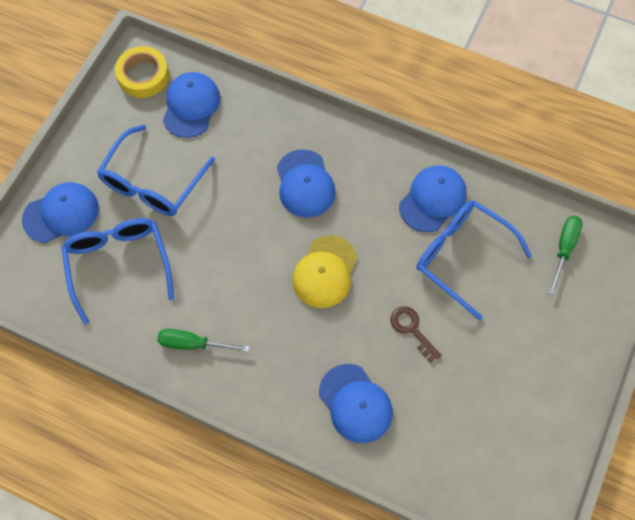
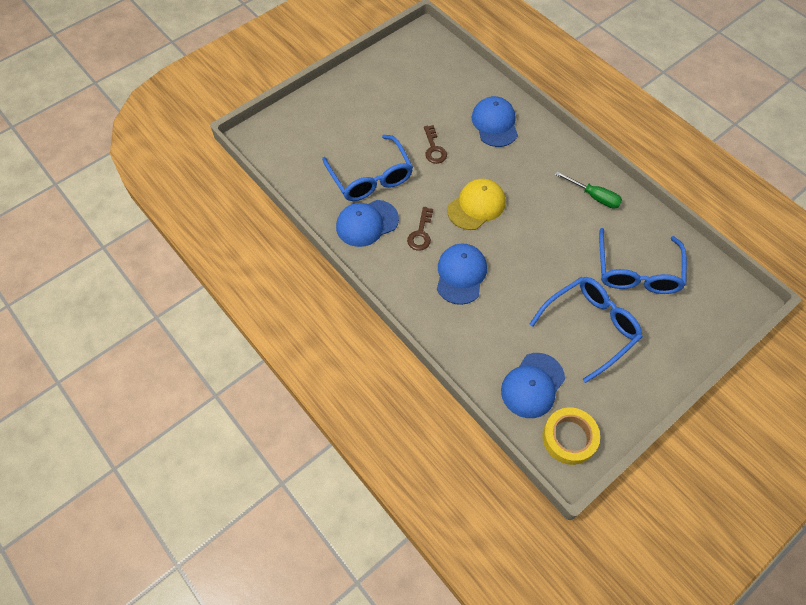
camera: 155 degrees left, 5 degrees down
(61, 213) = (678, 332): blue cap -> none
(369, 212) = (421, 233): none -> brown key
(564, 249) = (296, 155): green screwdriver -> none

